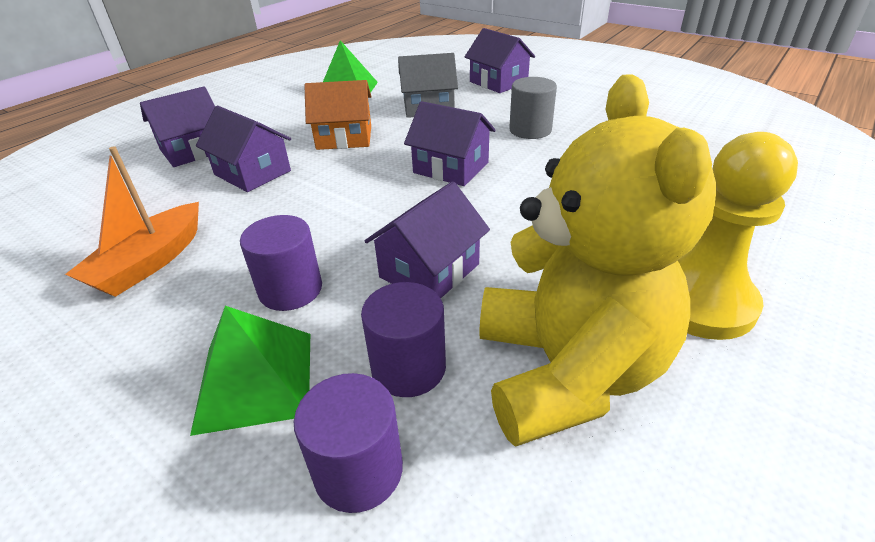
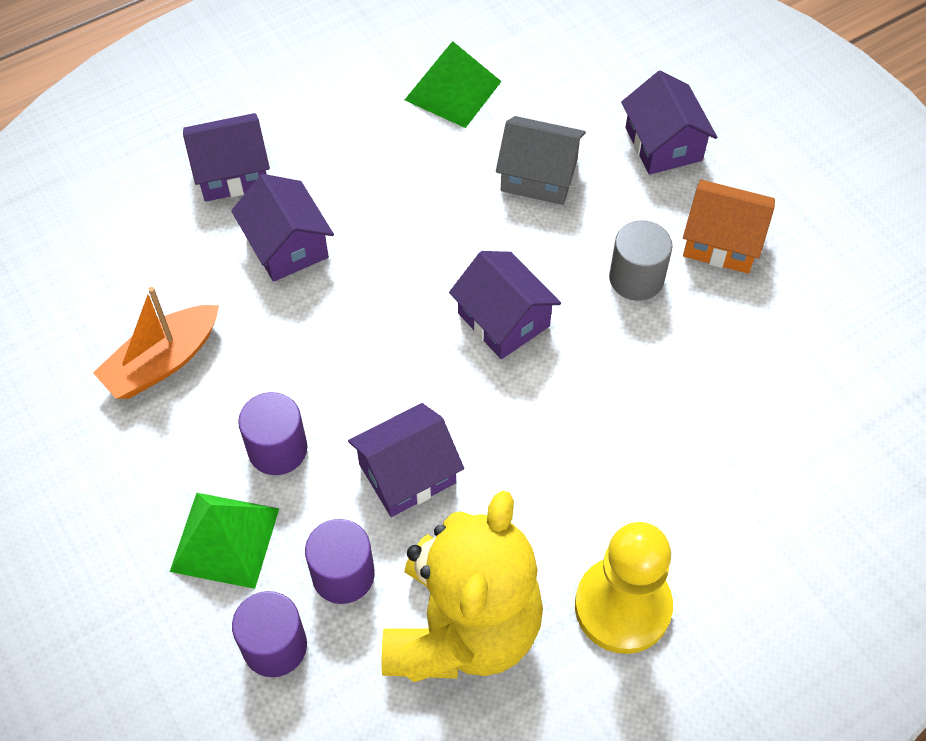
camera: 20 degrees right, 20 degrees up
(344, 137) = (409, 210): orange house -> orange house (722, 241)

